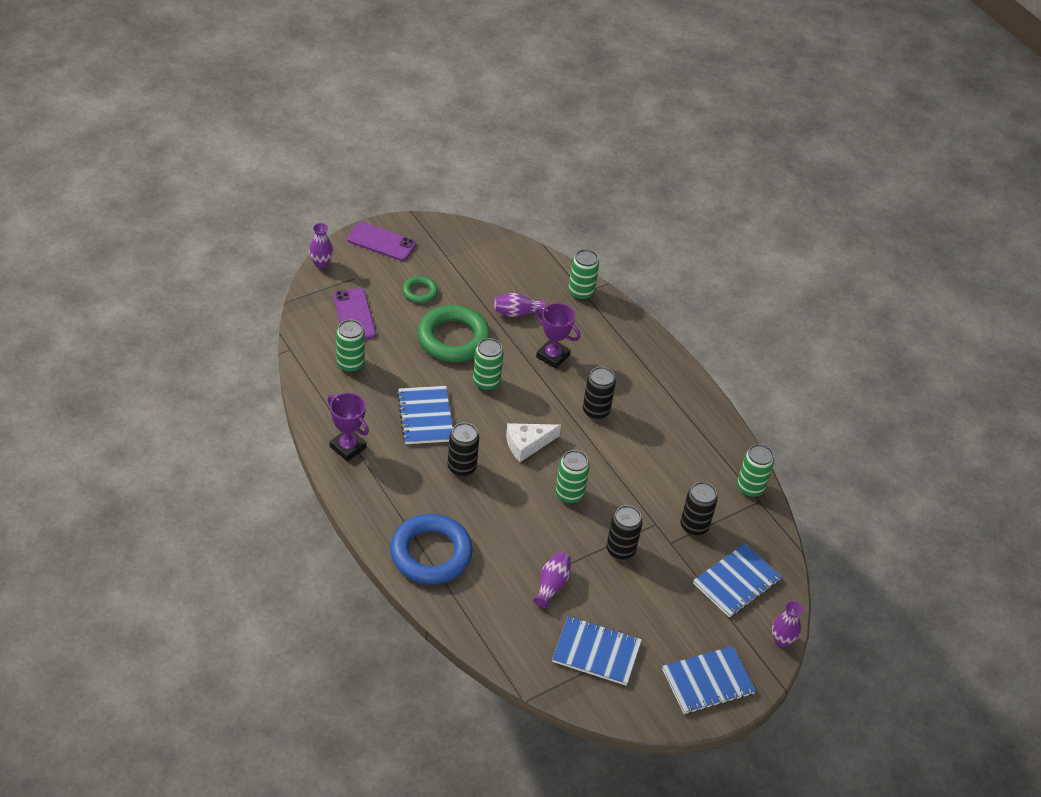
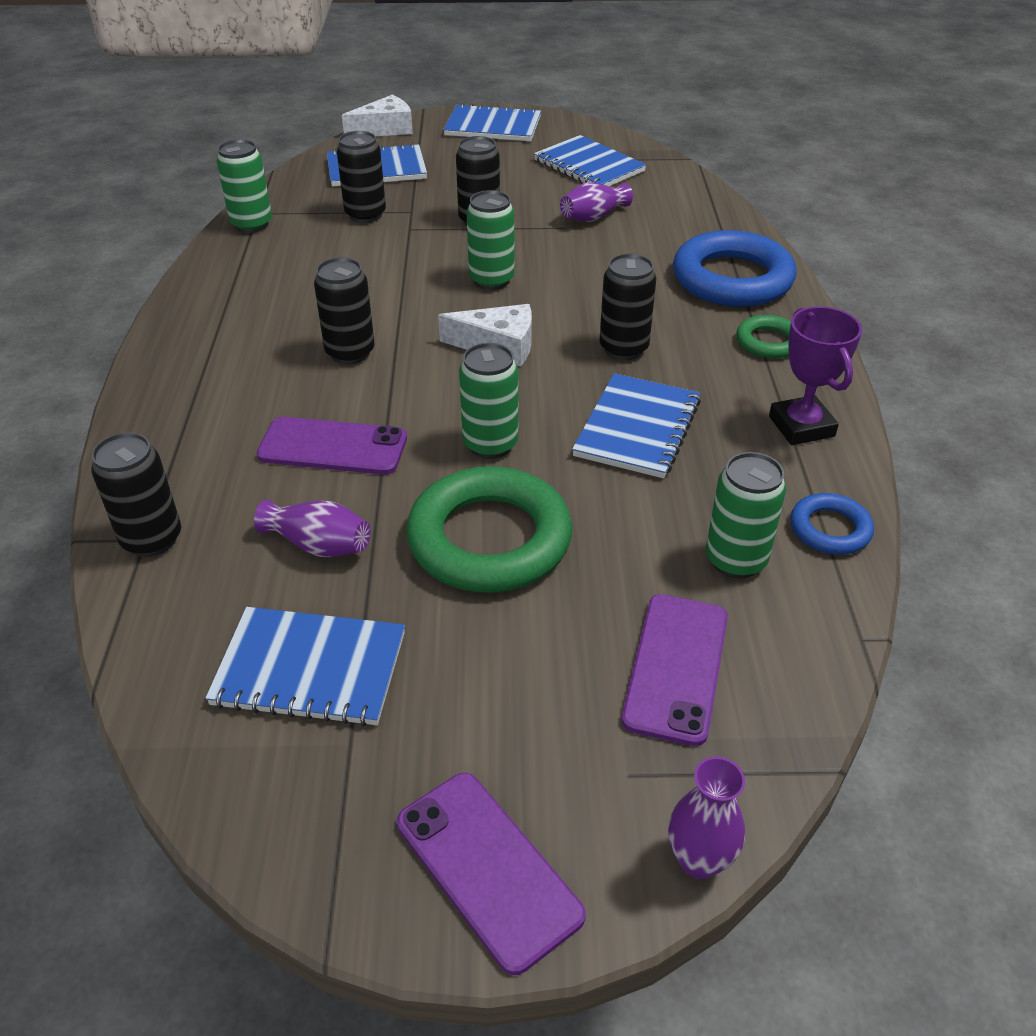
camera: 145 degrees left, 5 degrees down
(316, 393) = (830, 529): none -> blue ring
(420, 292) = (486, 669): green ring -> green ring (768, 342)
(479, 272) = (310, 669): none -> blue notebook
(552, 356) = (333, 447): purple trophy -> purple phone
(581, 293) = (152, 539): green can -> black can
(781, 640) = (385, 129): purple vase -> white cheese

